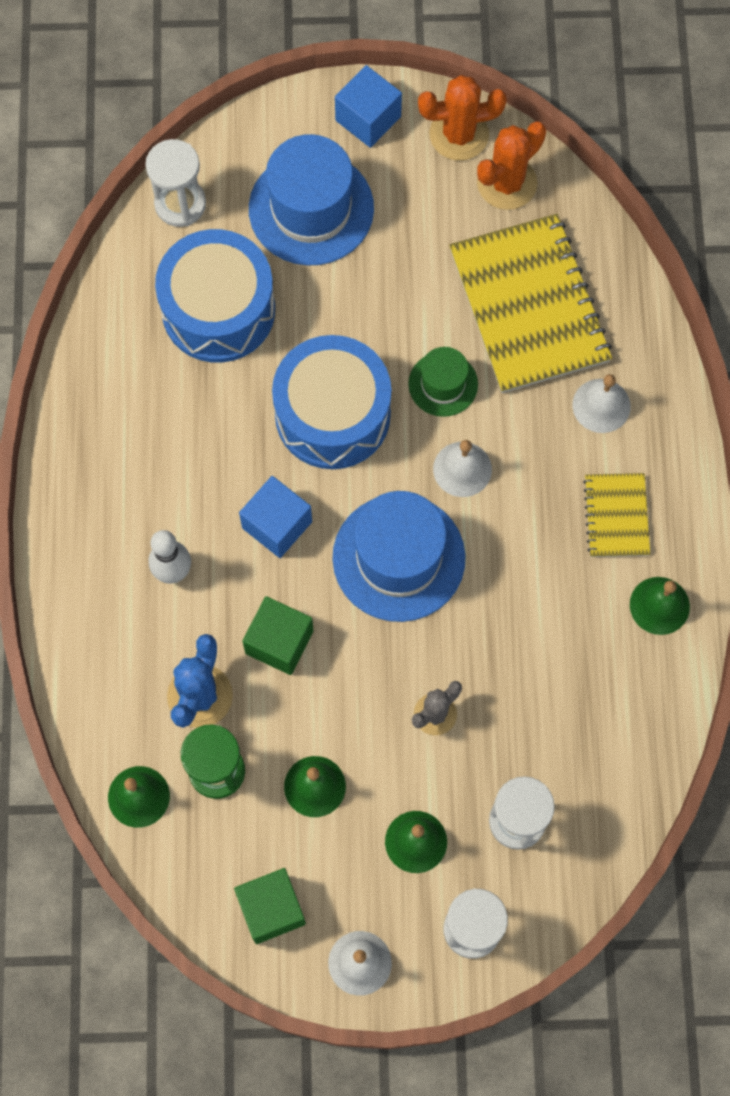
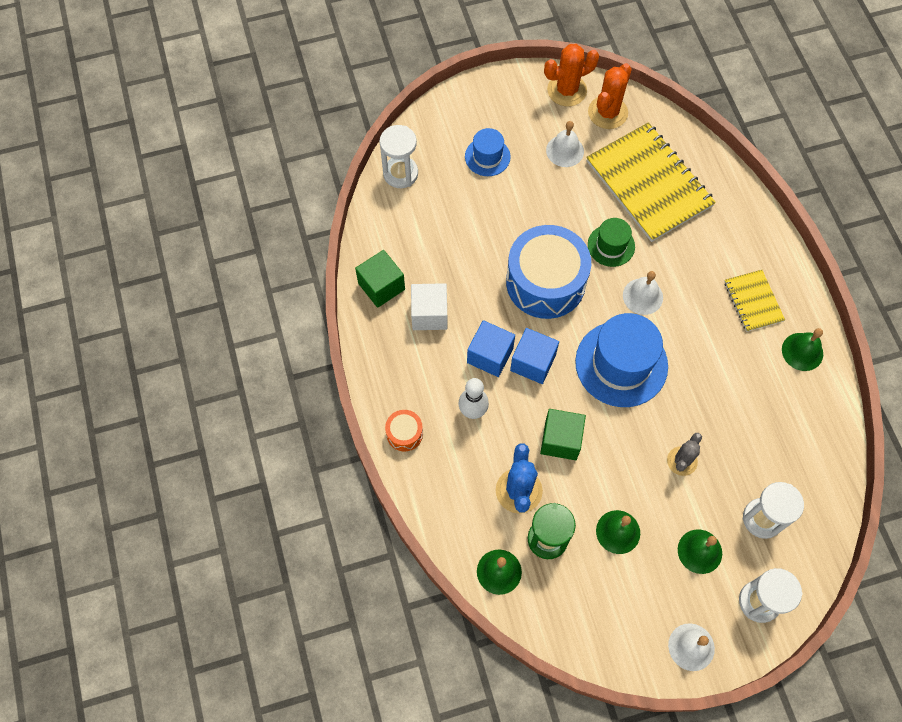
camera: 15 degrees left, 5 degrees down
(71, 578) = (404, 433): none -> orange drum
(157, 420) = (429, 314): none -> white cube
(218, 310) = (447, 234): blue drum -> none
(271, 909) = (617, 626): green cube -> green cube (381, 286)
(311, 208) = (487, 157): blue hat -> blue hat, size x0.54
(368, 118) = (505, 94): blue cube -> blue cube (490, 355)
(601, 405) = (717, 234): white bell -> white bell (565, 150)

